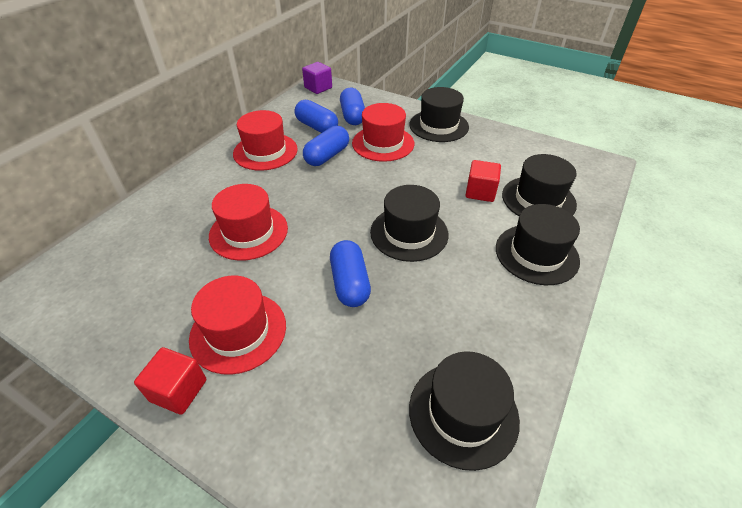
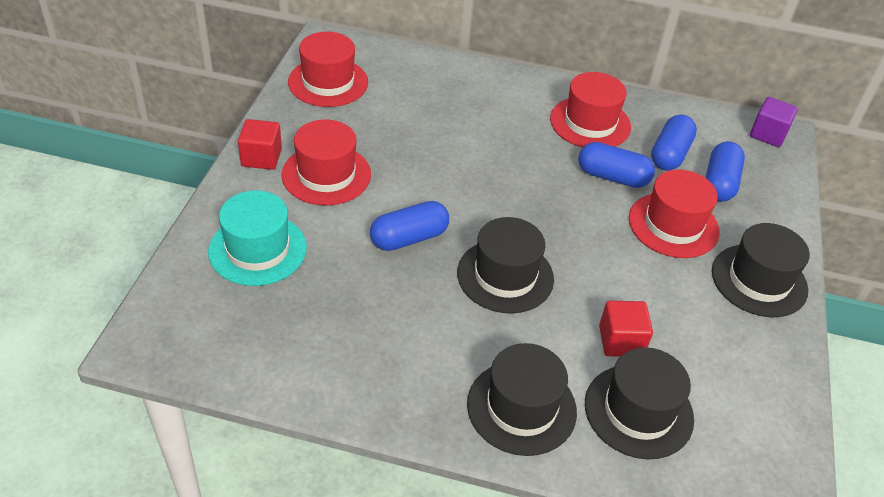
camera: 70 degrees right, 0 degrees up
(248, 232) = (450, 147): red hat -> red hat (328, 82)
(324, 415) = (257, 249): none -> turquoise hat
(352, 116) = (719, 183): blue capsule -> blue capsule turned 45 degrees counterclockwise
(463, 413) = (280, 345): black hat -> none

